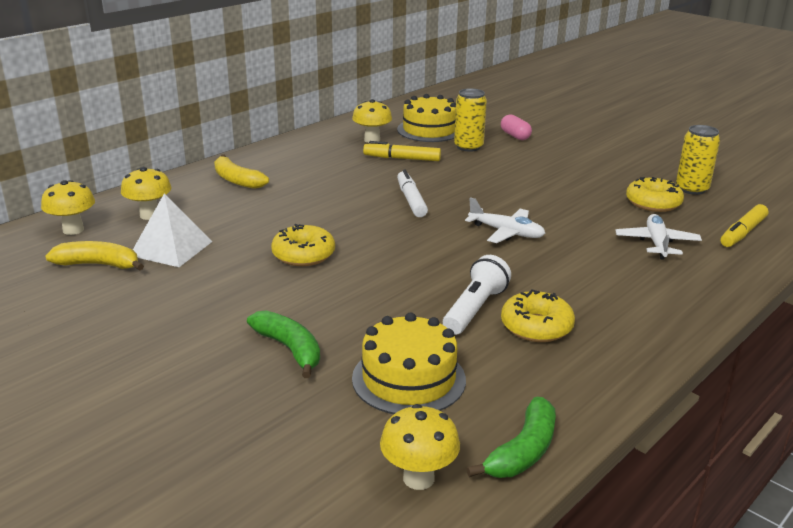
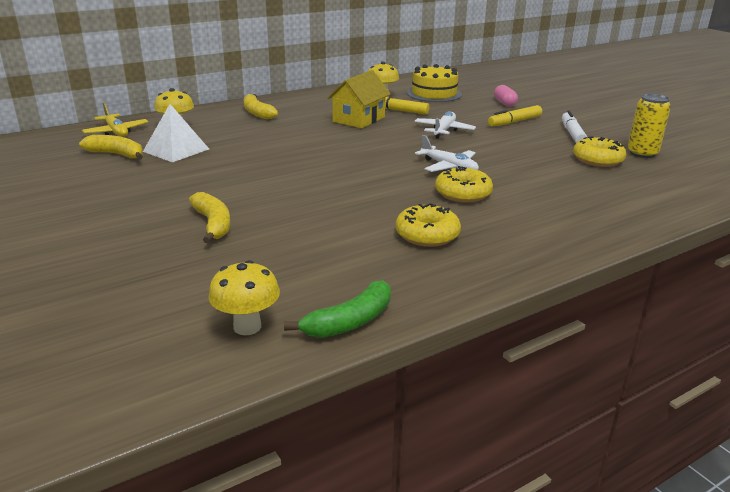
camera: 15 degrees right, 0 degrees up
(73, 230) = (116, 132): yellow mushroom -> yellow plane
(289, 349) = (213, 224): green banana -> yellow banana
(303, 255) = (271, 164): yellow donut -> yellow donut (463, 194)
(365, 176) = (359, 119): none -> yellow house
(409, 379) = (291, 257): yellow cake -> none
(411, 200) = (384, 138): white marker -> white marker (572, 134)
(468, 147) = (459, 107): yellow can -> none
(475, 309) = (382, 216): white flashlight -> none
(656, 243) = (580, 189): white plane -> white plane (444, 130)
(742, 233) = (670, 190): yellow marker -> yellow marker (514, 122)

